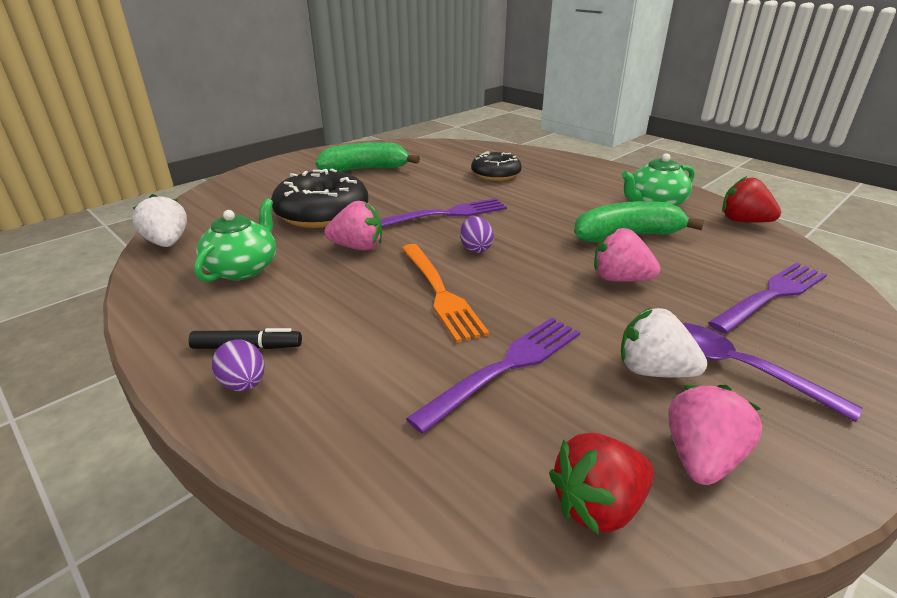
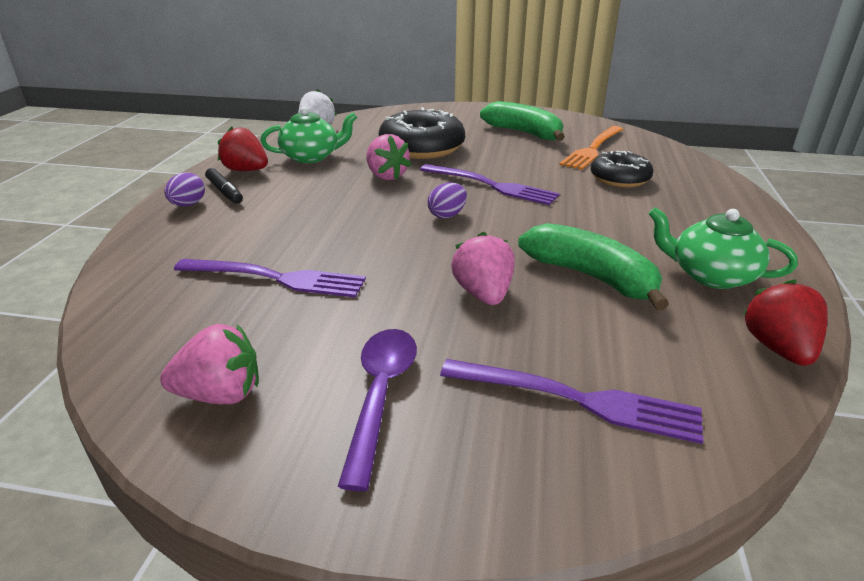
camera: 55 degrees right, 0 degrees up
(440, 293) = (356, 224): orange fork -> orange fork (593, 149)
(598, 506) = (139, 356): red strawberry -> red strawberry (246, 170)
(653, 370) = (331, 346): white strawberry -> none

